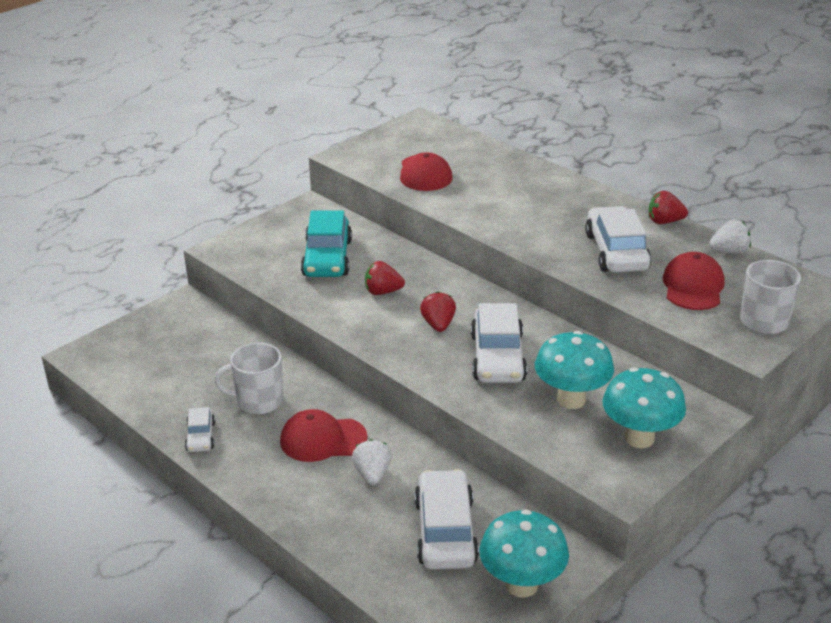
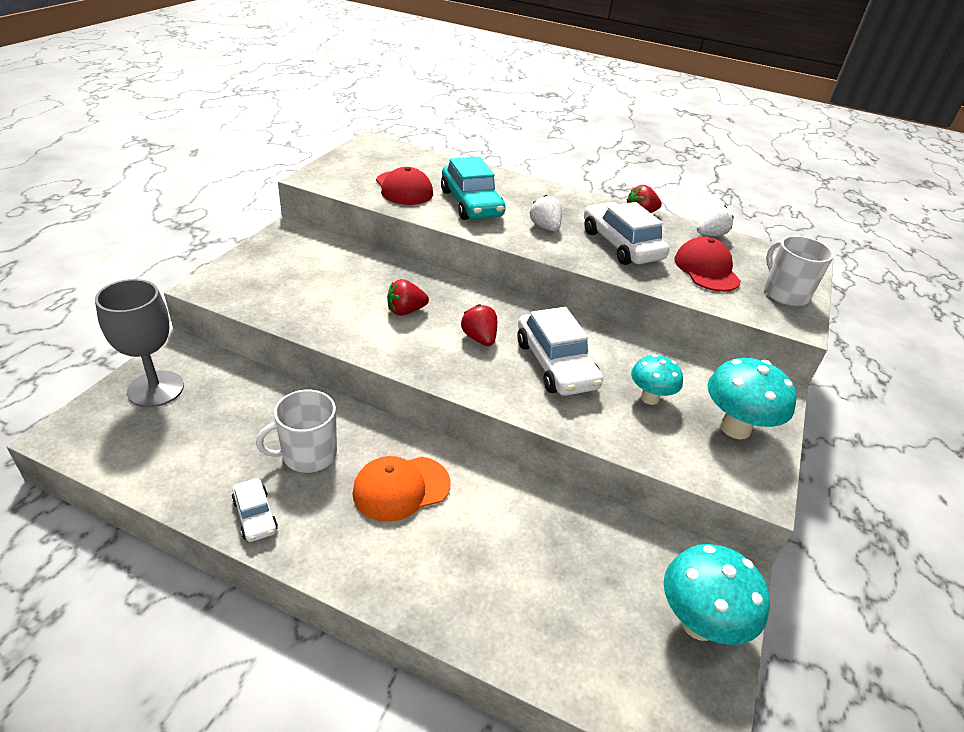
camera: 25 degrees left, 5 degrees up
(158, 331) = (155, 389): none -> grey goblet
(323, 439) = (401, 488): red cap -> orange cap
(327, 258) = (331, 283): turquoise car -> turquoise car (471, 204)
(372, 474) = (475, 520): white strawberry -> white strawberry (545, 227)
(445, 531) = (587, 575): white car -> none
(571, 399) = (649, 398): turquoise mushroom -> turquoise mushroom, size x0.64

